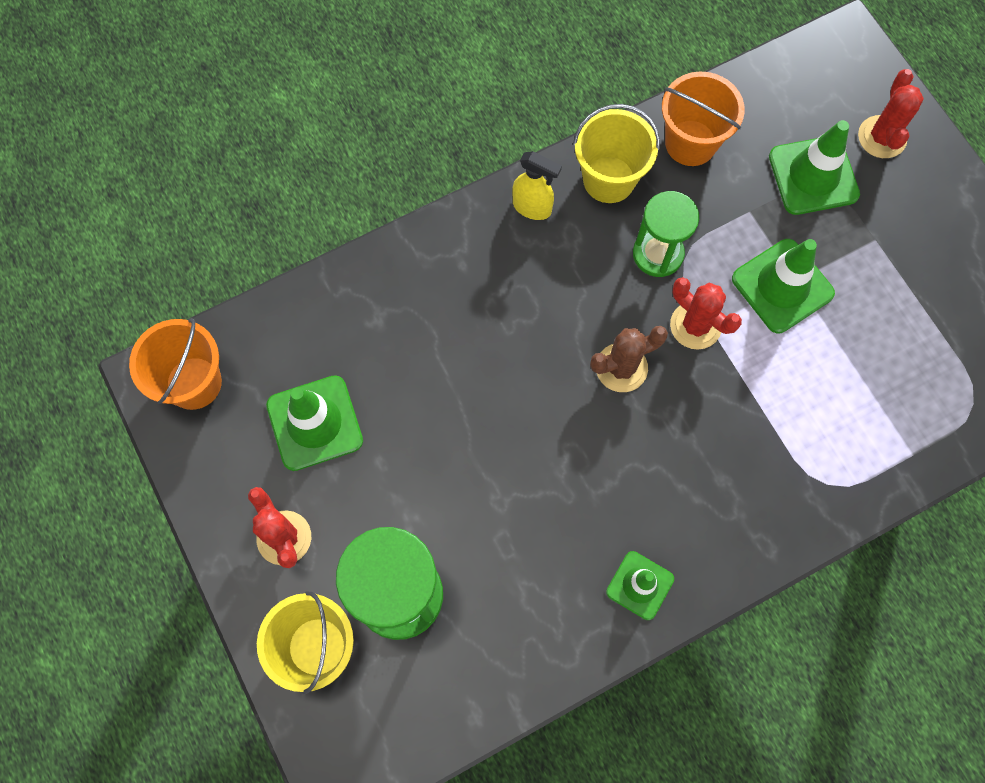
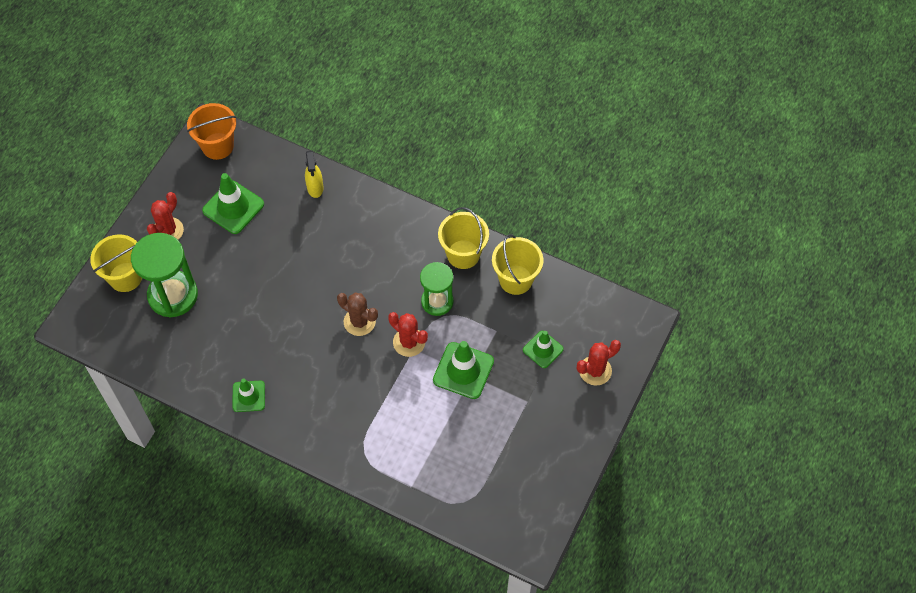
camera: 55 degrees right, 10 degrees down
(532, 207) = (419, 229): yellow spray bottle -> yellow spray bottle (315, 188)
(690, 143) = (516, 279): orange bucket -> yellow bucket
(695, 325) = (409, 342): red cactus -> red cactus turned 60 degrees counterclockwise
(813, 176) = (543, 349): green traffic cone -> green traffic cone, size x0.63

